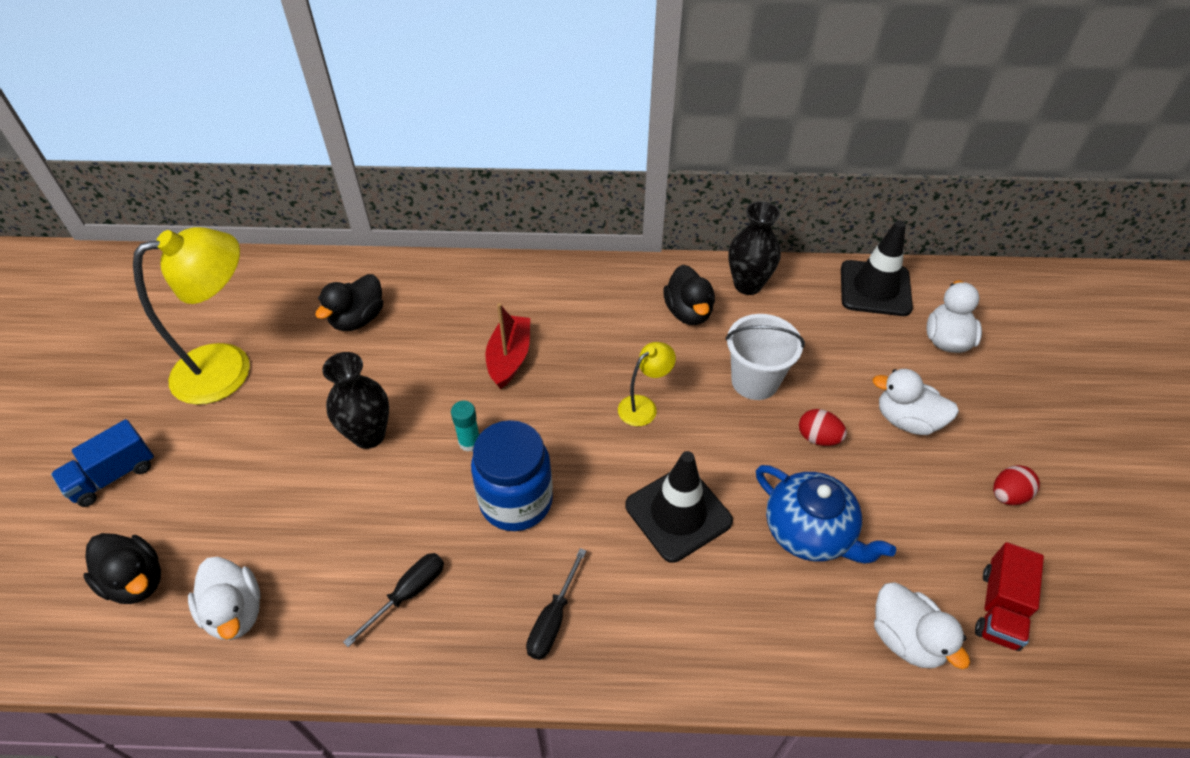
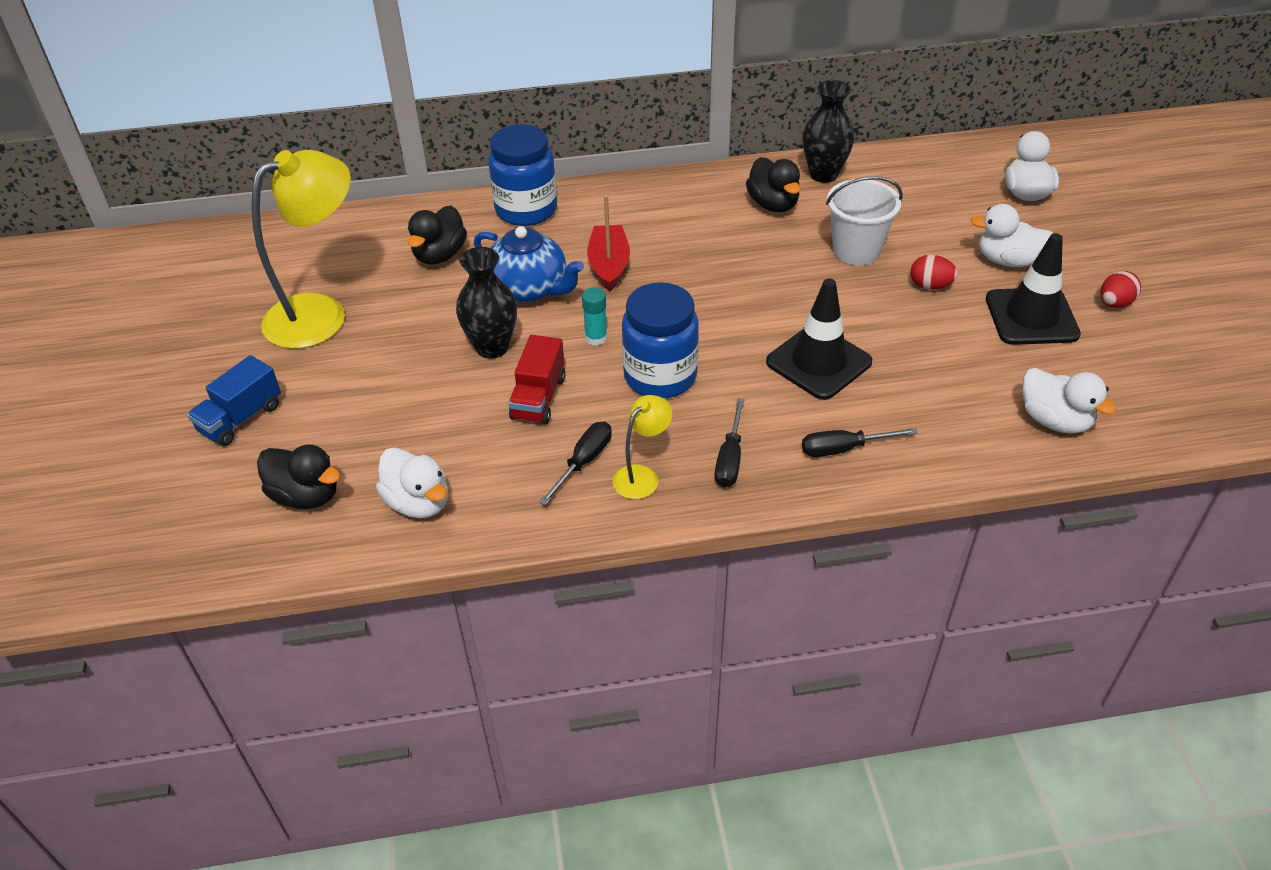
camera: 10 degrees left, 5 degrees down
(453, 281) = (526, 210): none -> blue jar
(644, 406) = (756, 285): yellow lamp -> yellow lamp (642, 476)
(672, 631) = (844, 449): none -> black screwdriver
(809, 532) = (945, 357): blue teapot -> blue teapot (529, 289)
(875, 288) = (947, 161): black traffic cone -> black traffic cone (1031, 317)
(999, 608) = (1129, 386): red truck -> red truck (538, 398)

